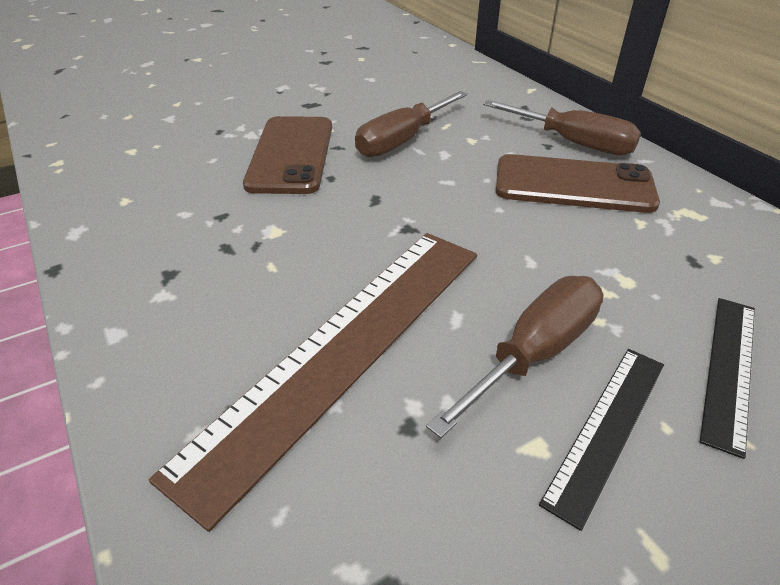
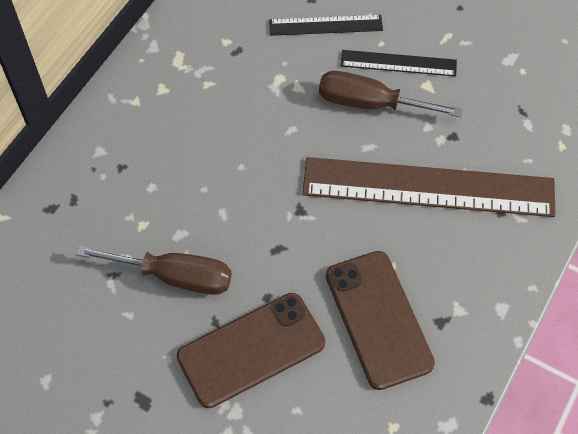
camera: 120 degrees left, 20 degrees up
(573, 143) = (108, 150): brown screwdriver -> none
(573, 185) = (179, 132): brown phone -> brown phone (378, 319)

